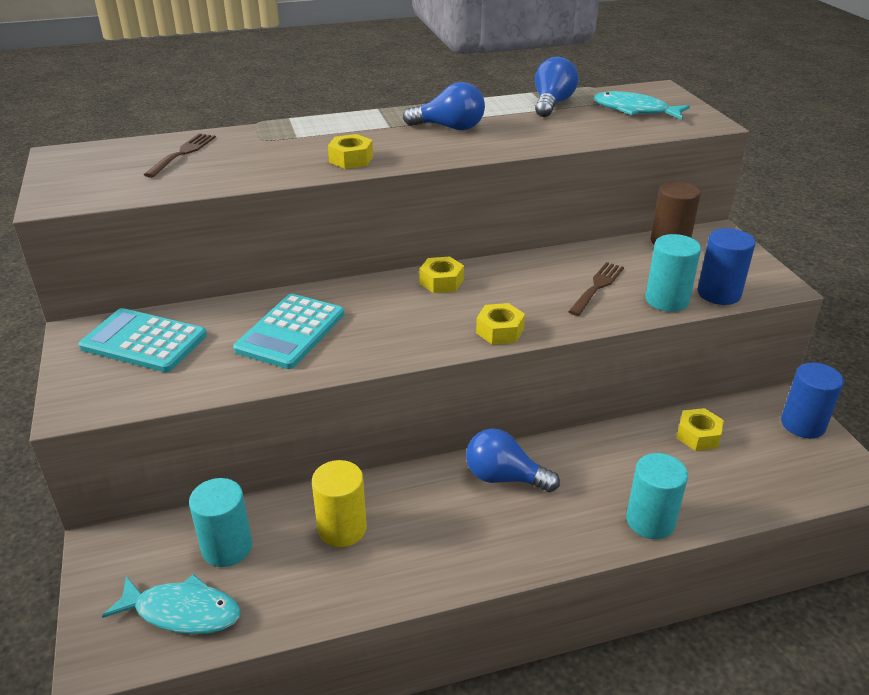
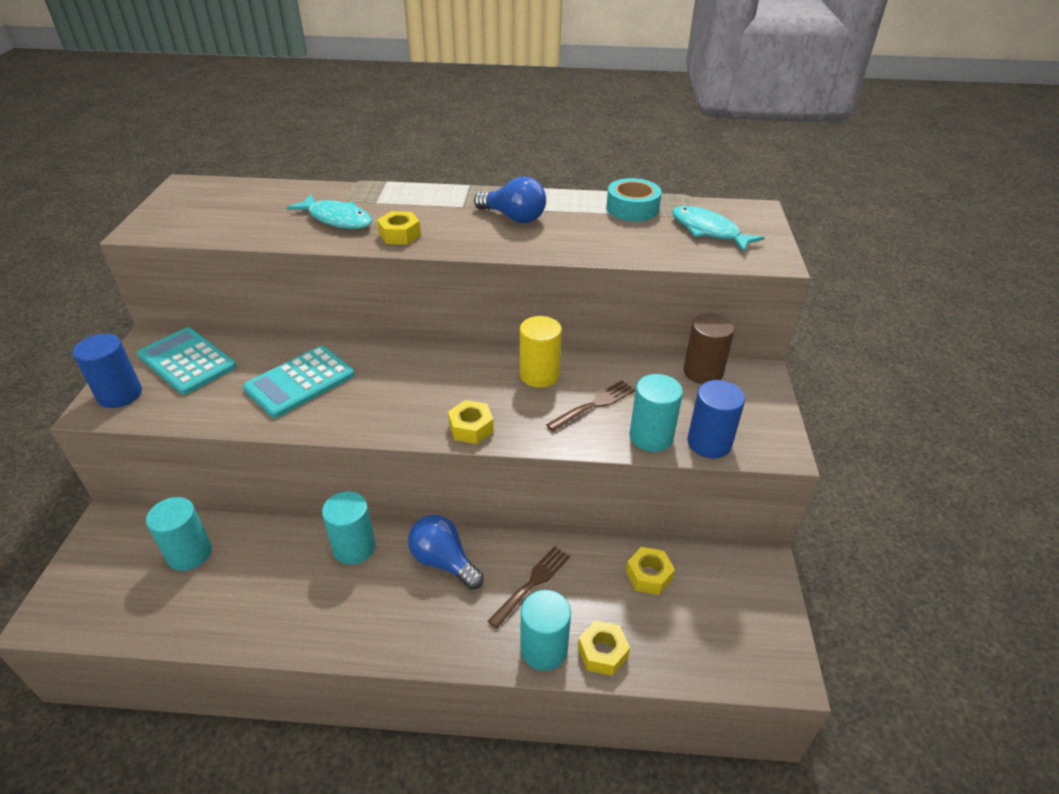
camera: 20 degrees right, 5 degrees up
(182, 154) = (272, 202): brown fork -> brown fork (532, 583)
(182, 612) = (124, 599): turquoise fish -> turquoise fish (337, 219)
(342, 528) = (283, 566): yellow cylinder -> yellow cylinder (539, 375)
(405, 491) = (354, 547): none -> turquoise cylinder
(441, 281) = (458, 364): yellow nut -> yellow nut (602, 652)
(552, 104) = (632, 208): blue light bulb -> turquoise tape
(803, 424) = (764, 596): blue cylinder -> blue cylinder (120, 394)

